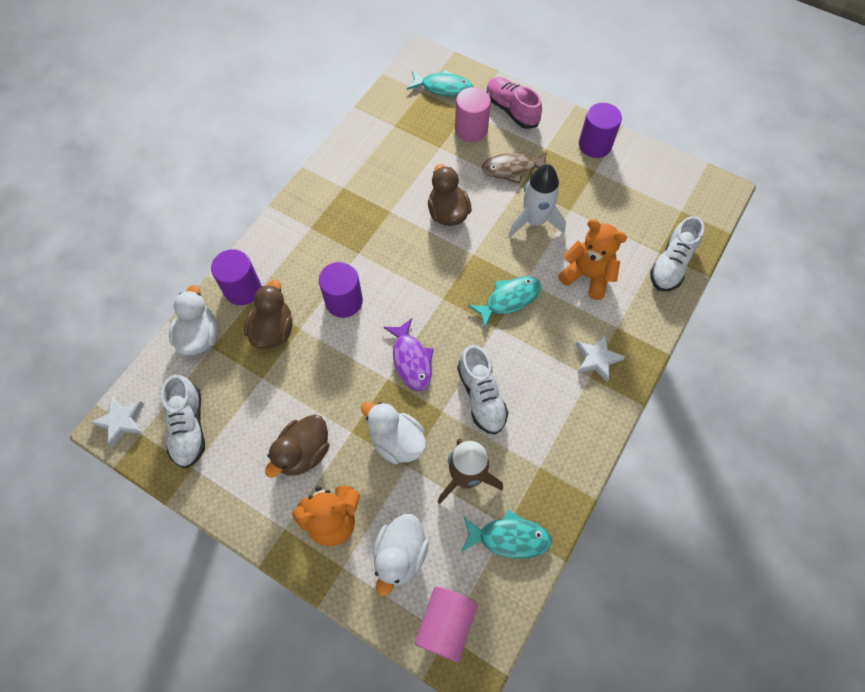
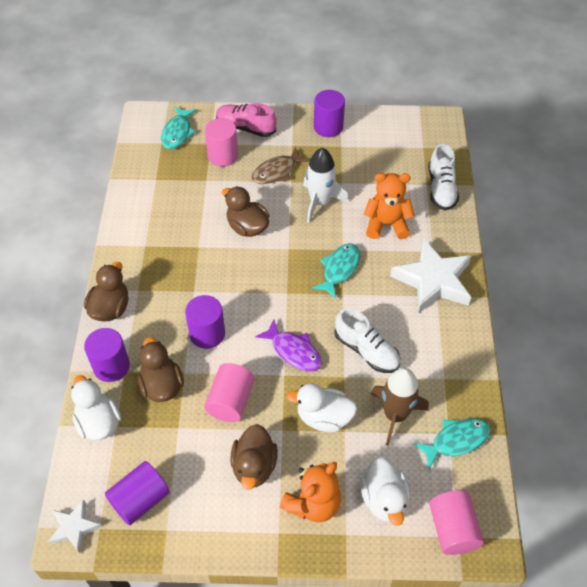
camera: 30 degrees left, 10 degrees down
(189, 427) = (140, 500): white shoe -> purple cylinder
(276, 233) = (110, 308): none -> brown duck
(323, 378) = (231, 401): none -> pink cylinder
(443, 87) = (177, 133): turquoise fish -> turquoise fish turned 120 degrees clockwise
(597, 359) = (433, 281): white star -> white star, size x1.93

